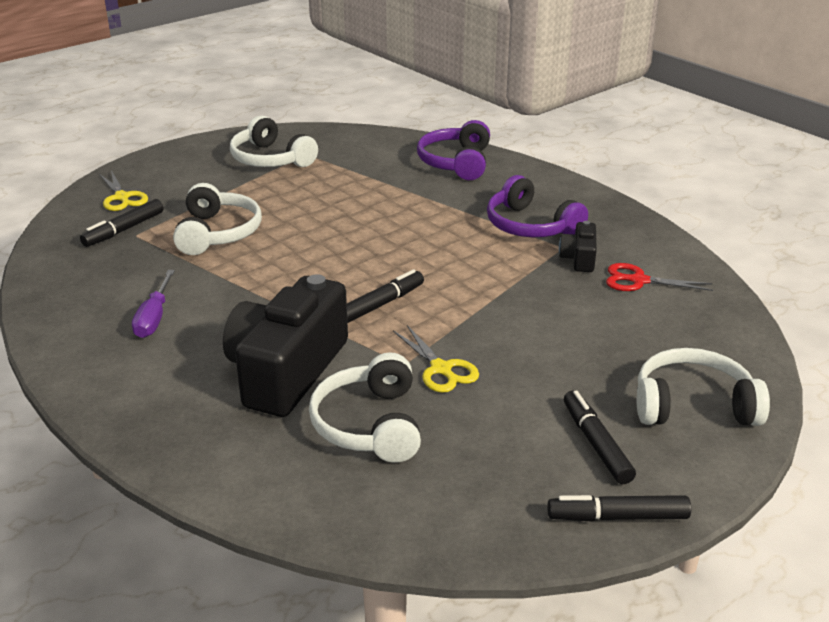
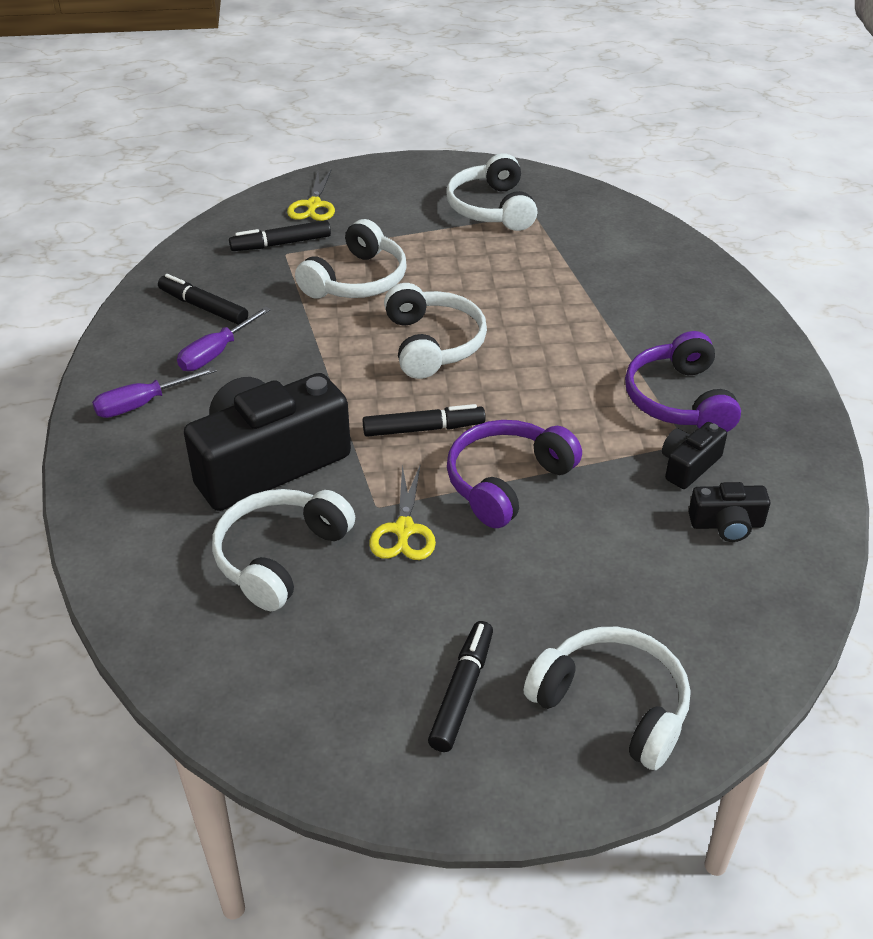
camera: 35 degrees right, 10 degrees up
(128, 375) = (142, 404): none -> purple screwdriver
(325, 252) = (432, 344): none -> white headphones
(456, 163) = (683, 284): purple headphones -> purple headphones (507, 482)
(618, 517) = (395, 781): black marker -> black marker (203, 307)
(638, 280) = (726, 524): red scissors -> black camera

